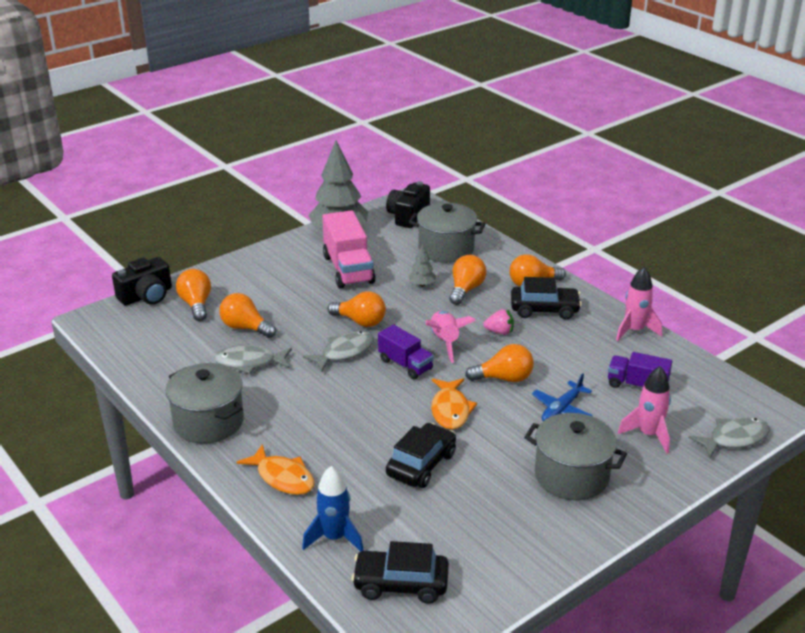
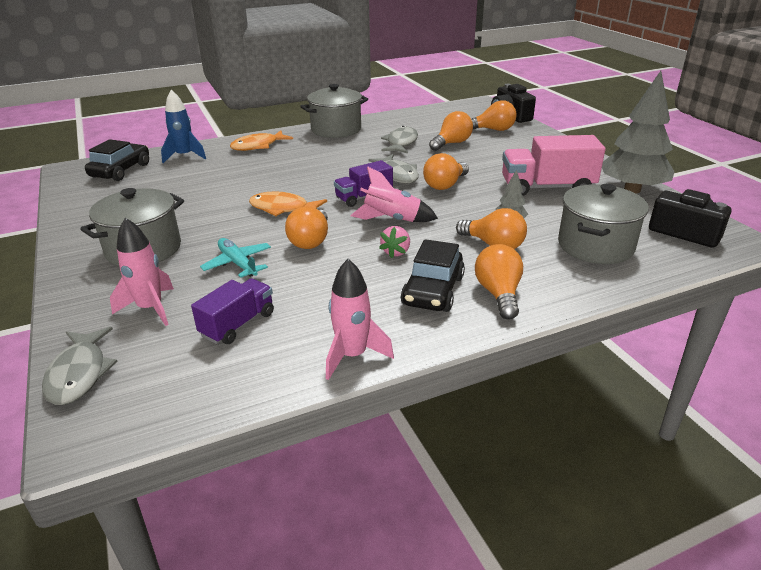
camera: 105 degrees right, 0 degrees up
(421, 464) = (226, 189): black car -> none
(562, 409) = (238, 264): blue plane -> turquoise plane

